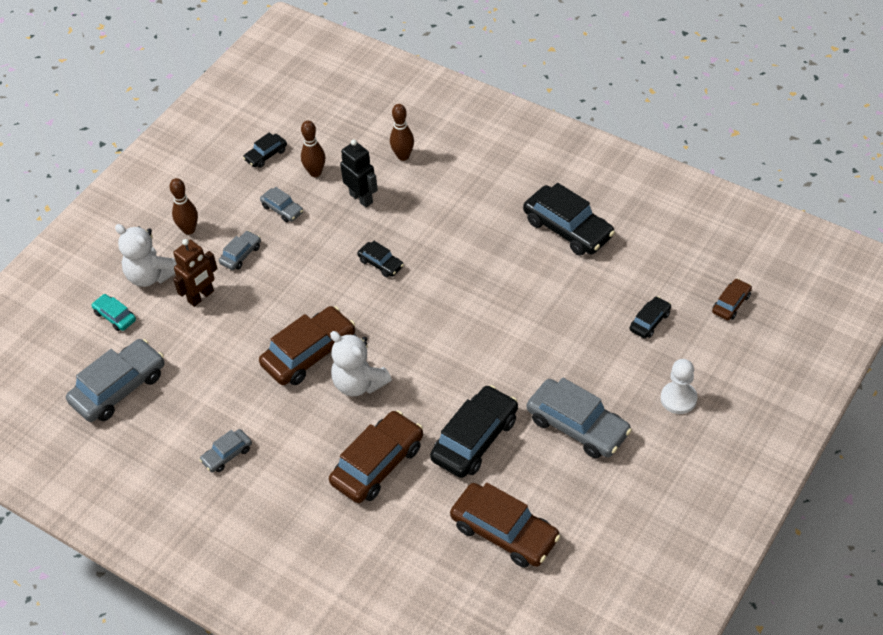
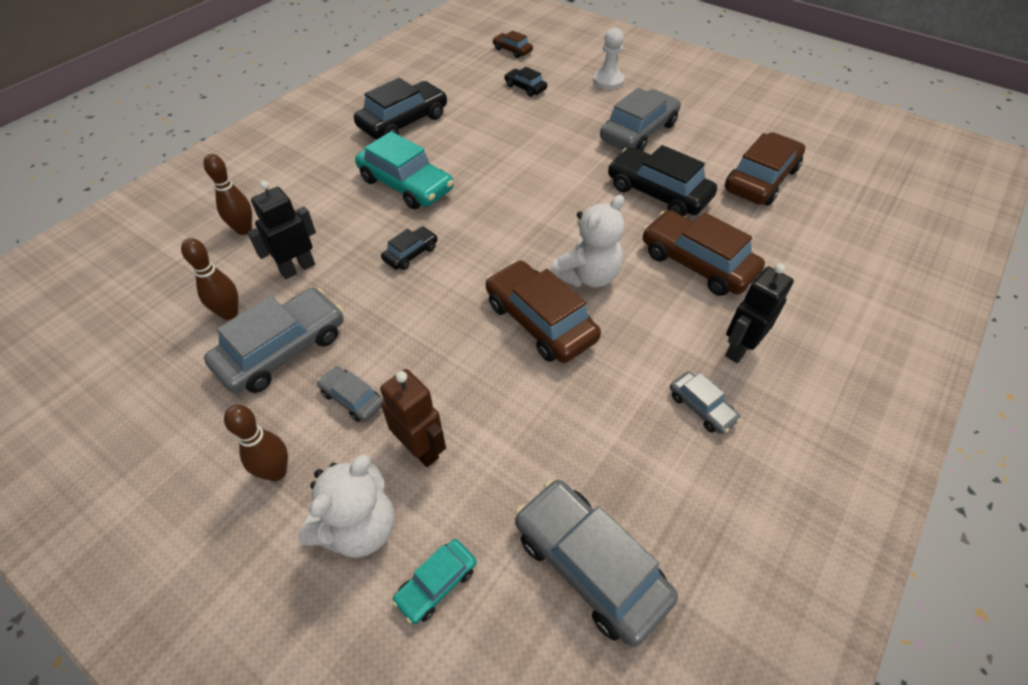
camera: 90 degrees left, 0 degrees up
(266, 155) = (164, 370): black car -> none
(281, 485) = (739, 348): none -> black robot
(282, 209) = (282, 350): grey car -> grey car, size x1.97
(469, 246) = (406, 185): none -> turquoise car

